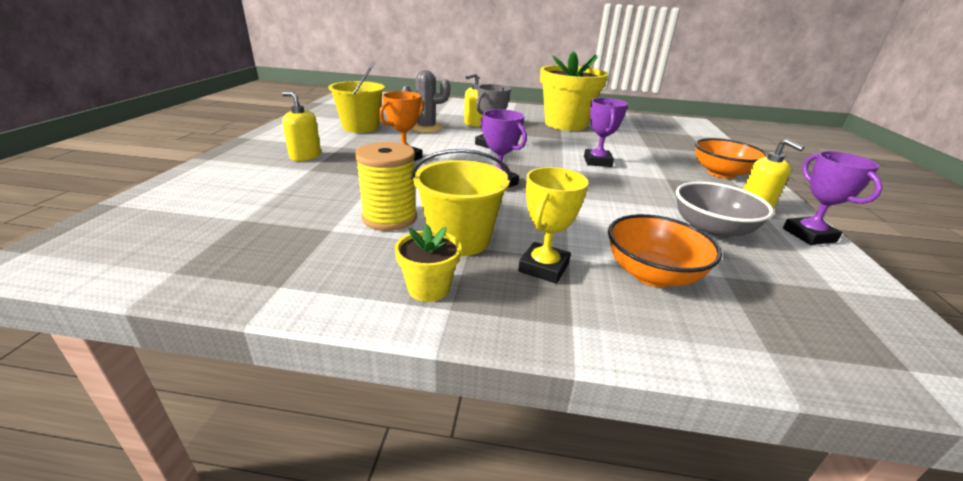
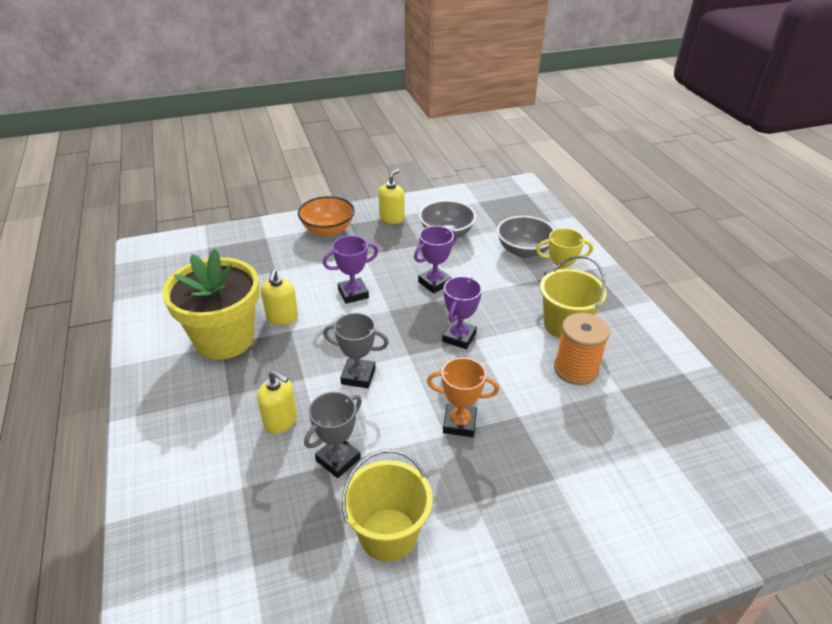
camera: 115 degrees left, 10 degrees up
(305, 156) = (531, 511): yellow soap dispenser -> yellow soap dispenser (282, 317)
(389, 218) = (575, 369): yellow spool -> orange spool
(426, 128) = (338, 459): grey cactus -> grey trophy
(429, 288) = (620, 318): yellow flower pot -> none
(652, 274) = (523, 250): orange bowl -> grey bowl
(809, 235) = (418, 203): purple trophy -> purple trophy (434, 283)

